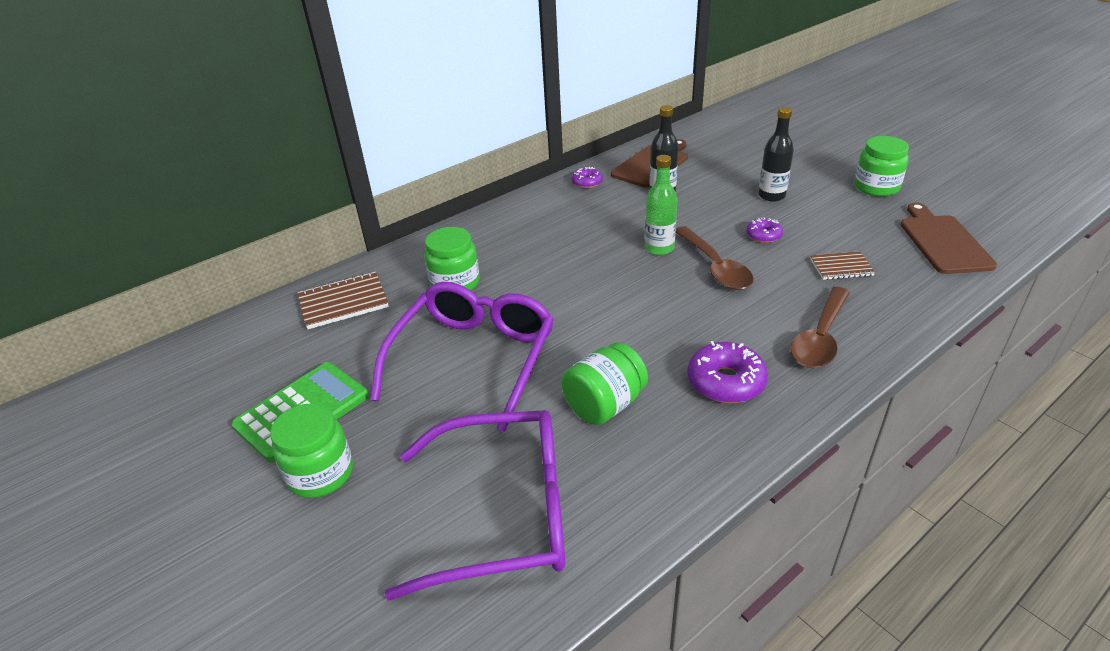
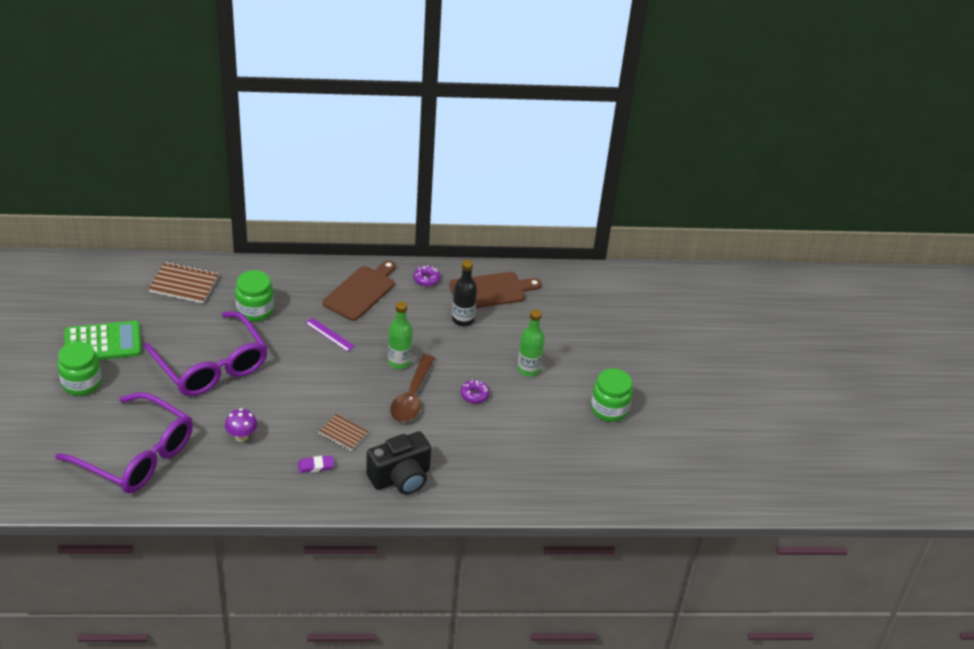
camera: 30 degrees right, 5 degrees up
(474, 357) = (212, 367): purple glasses -> purple glasses turned 90 degrees clockwise
(561, 263) = (329, 334): none -> purple ruler
(604, 405) = (242, 436): green jar -> purple mushroom
(725, 382) = (316, 466): purple donut -> purple eraser
(771, 196) = (528, 369): black bottle -> green bottle
(820, 338) = (401, 478): brown spoon -> black camera
(841, 267) = (484, 447): brown notebook -> brown notebook (343, 433)
(943, 242) = (577, 474): brown cutting board -> brown cutting board (361, 291)

